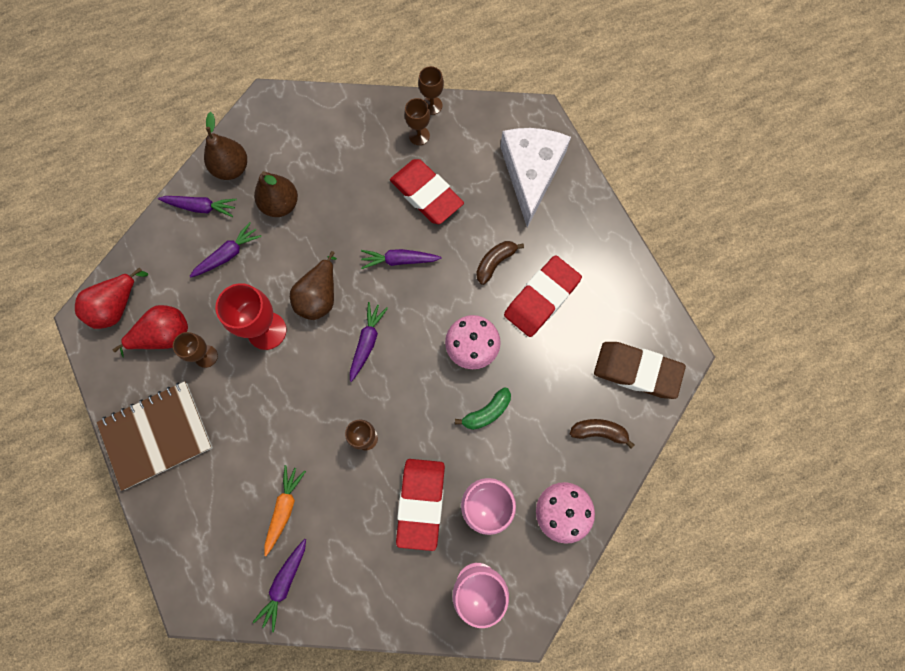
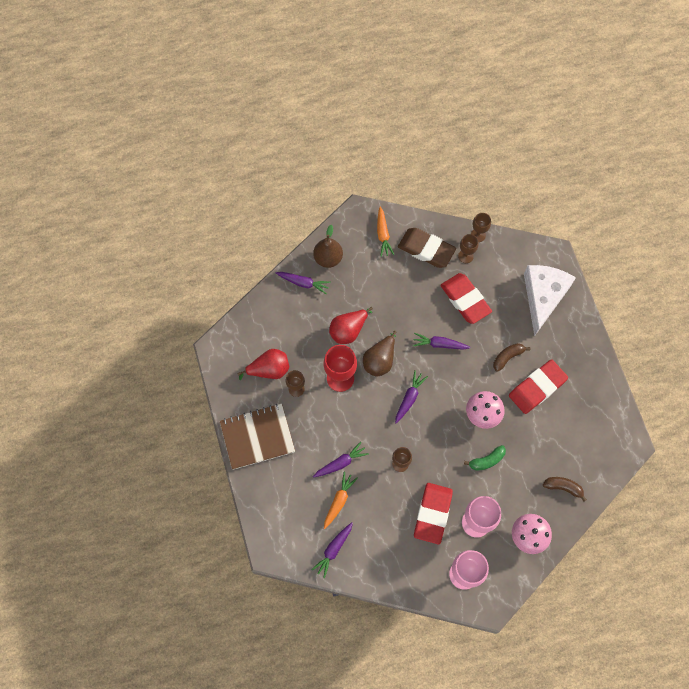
camera: 10 degrees right, 5 degrees down
(117, 306) = (238, 344): red pear -> red pear (348, 330)
(228, 255) = (319, 320): purple carrot -> purple carrot (340, 463)
(280, 204) = (360, 290): brown pear -> none
(303, 124) = (383, 234): none -> orange carrot
(636, 371) = (597, 450): brown eraser -> brown eraser (426, 250)

